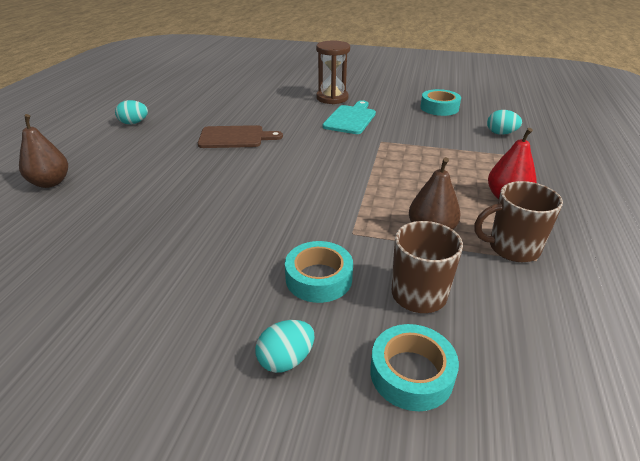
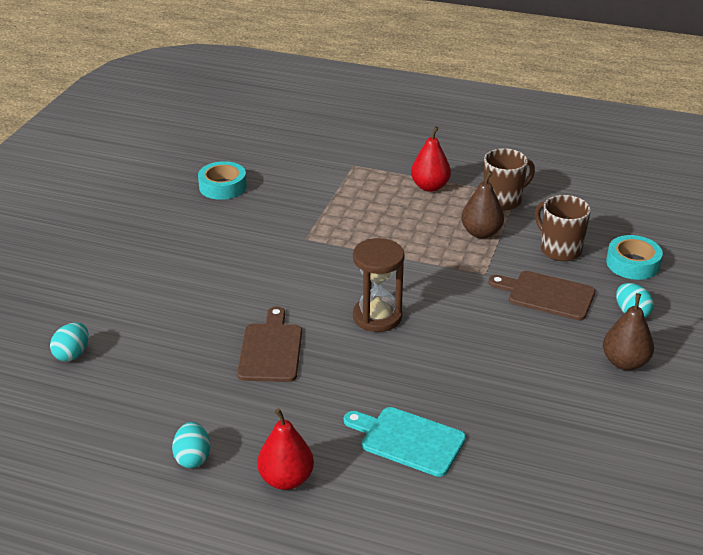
camera: 85 degrees left, 0 degrees up
(50, 183) = (376, 507): brown pear -> brown pear (625, 362)
(98, 151) = (286, 479): none -> red pear
(319, 278) = (547, 295): turquoise tape -> brown cutting board
(332, 98) = (160, 263): brown hourglass -> brown hourglass (377, 317)
(351, 119) = (236, 253): turquoise cutting board -> turquoise cutting board (408, 440)
(501, 133) = (303, 162): turquoise egg -> turquoise egg (72, 354)
(512, 248) = (503, 200): brown mug -> brown mug turned 120 degrees counterclockwise

